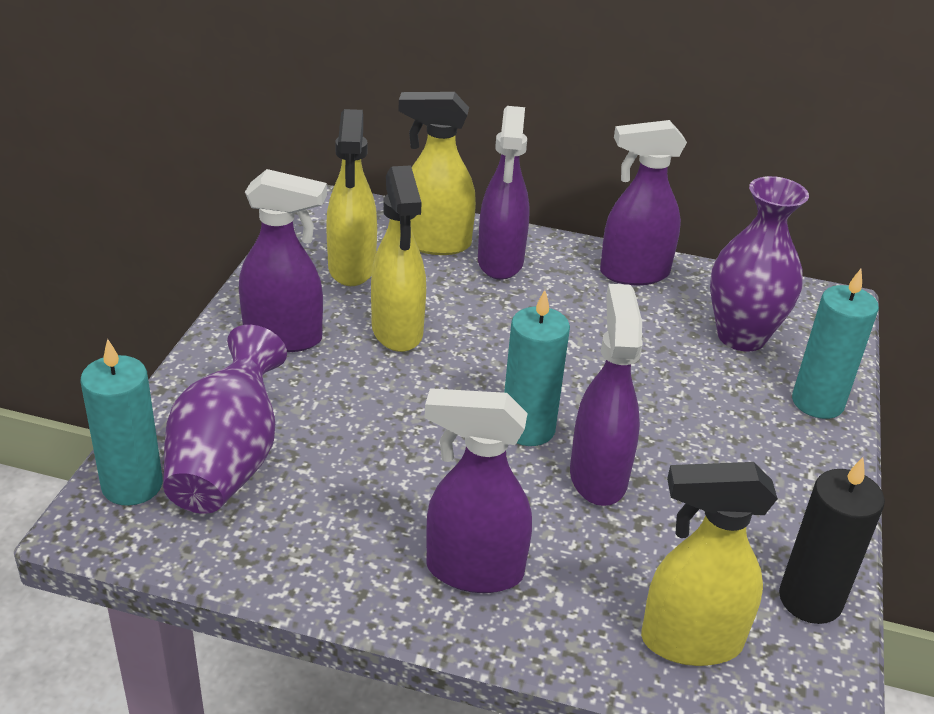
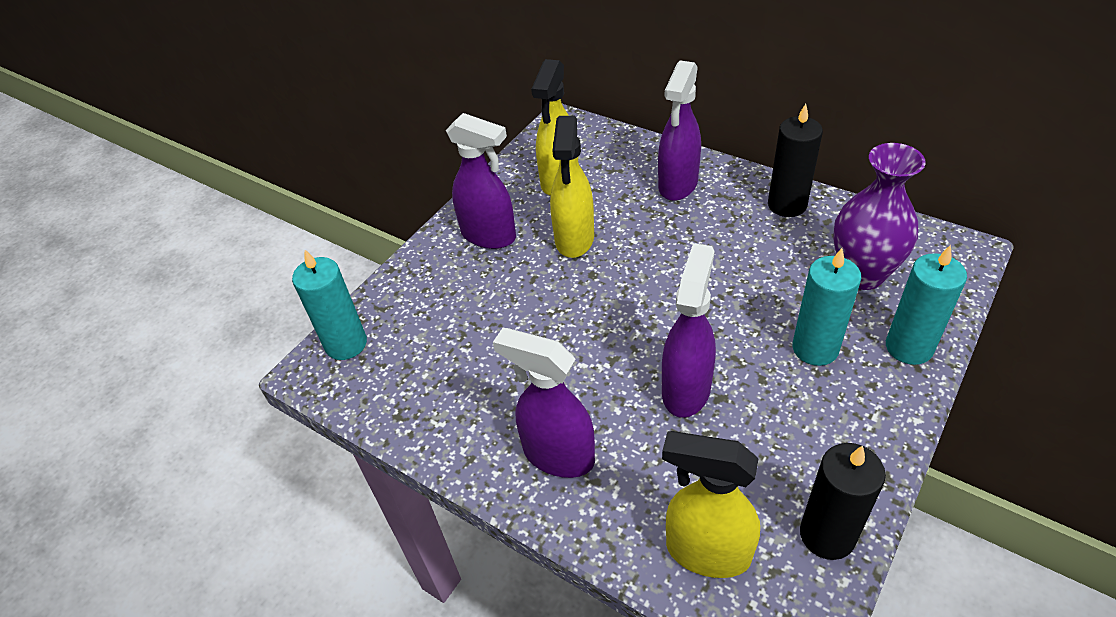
camera: 25 degrees right, 10 degrees up
(227, 461) = (415, 334): purple vase -> none
(435, 243) = (631, 163): yellow spray bottle -> none
(528, 428) = (645, 338): turquoise candle -> turquoise candle (815, 348)
(633, 273) = (787, 205): purple spray bottle -> black candle

